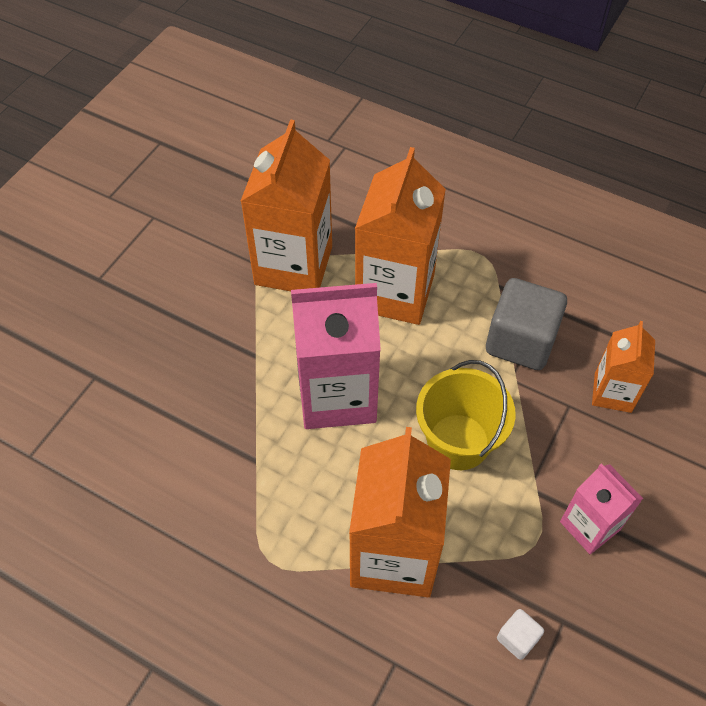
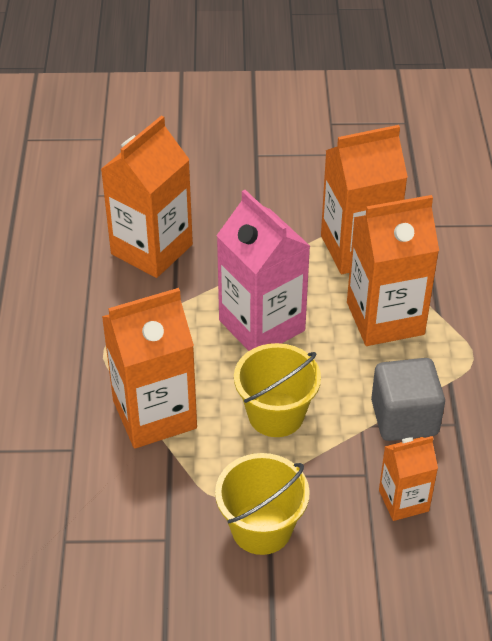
camera: 60 degrees right, 10 degrees down
(158, 442) = (152, 249): none -> orange carton
(517, 638) = (135, 515): white cube -> none
(589, 526) = (261, 528): pink carton -> yellow bucket

